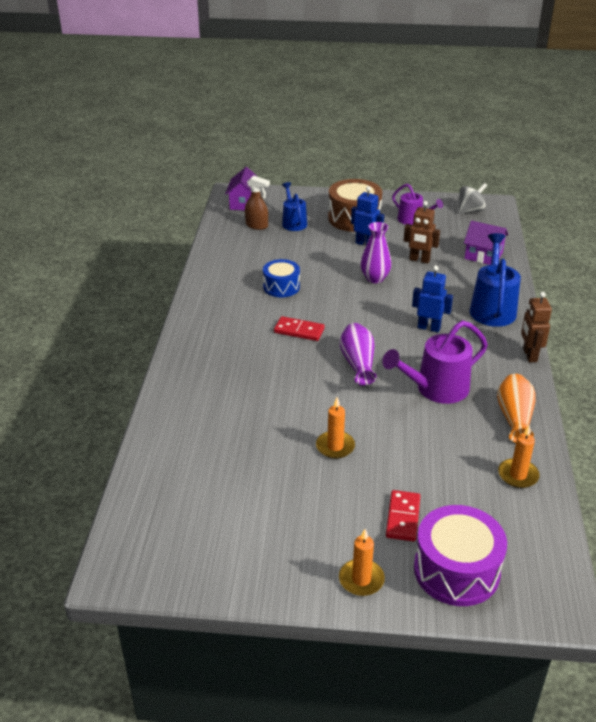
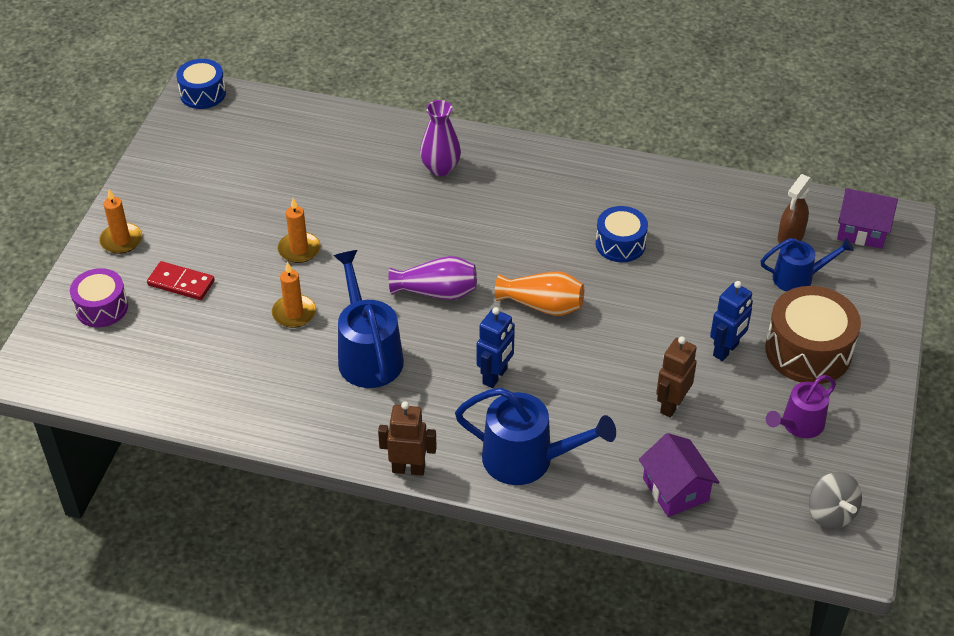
camera: 100 degrees right, 10 degrees up
(115, 566) = (203, 94): none -> blue drum
(299, 331) = (516, 248): red domino -> none
(375, 278) = (627, 343): purple vase -> purple vase (440, 168)
(436, 389) = (368, 355): purple watering can -> blue watering can
(456, 570) = (101, 308): purple drum -> purple drum, size x0.62
(483, 255) = (675, 489): purple house -> purple house turned 60 degrees counterclockwise
(514, 417) = (293, 415): orange vase -> orange vase (542, 305)
(518, 475) = (202, 390): orange candle -> orange candle (294, 313)

